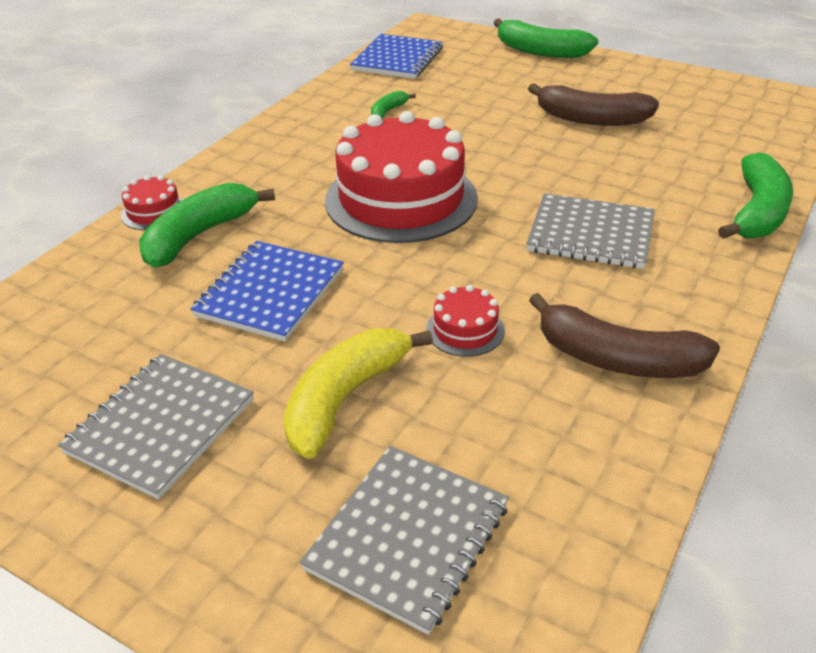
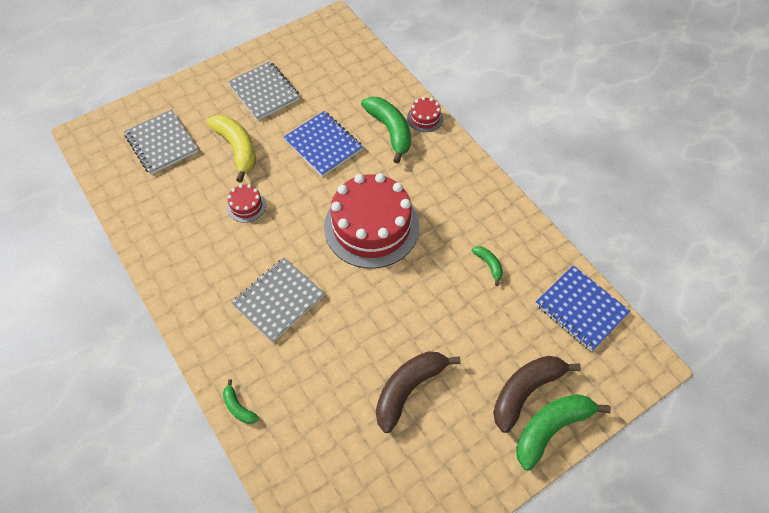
camera: 115 degrees right, 20 degrees up
(617, 359) = (186, 252): brown banana -> brown banana (525, 391)
(757, 212) = (238, 407): green banana -> green banana, size x0.49

